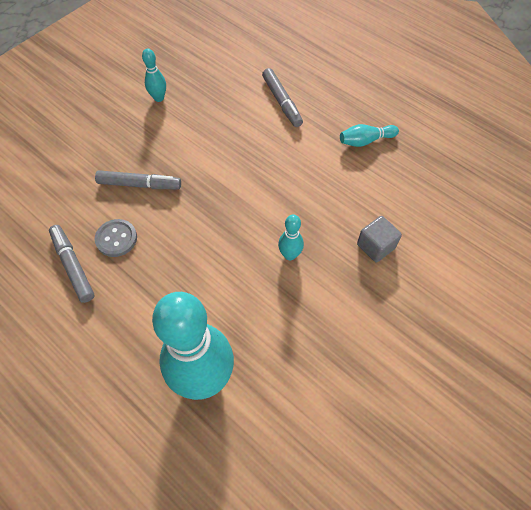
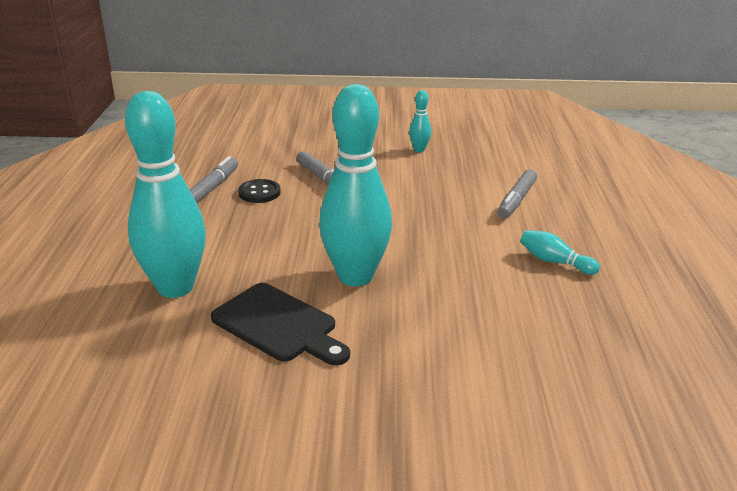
camera: 50 degrees right, 30 degrees down
(116, 239) = (259, 193): grey button -> black button
(290, 255) = (355, 276): turquoise bowling pin -> turquoise bowling pin, size x2.37
(308, 337) = (279, 325): none -> black cutting board
(375, 246) = (437, 322): grey cube -> none

